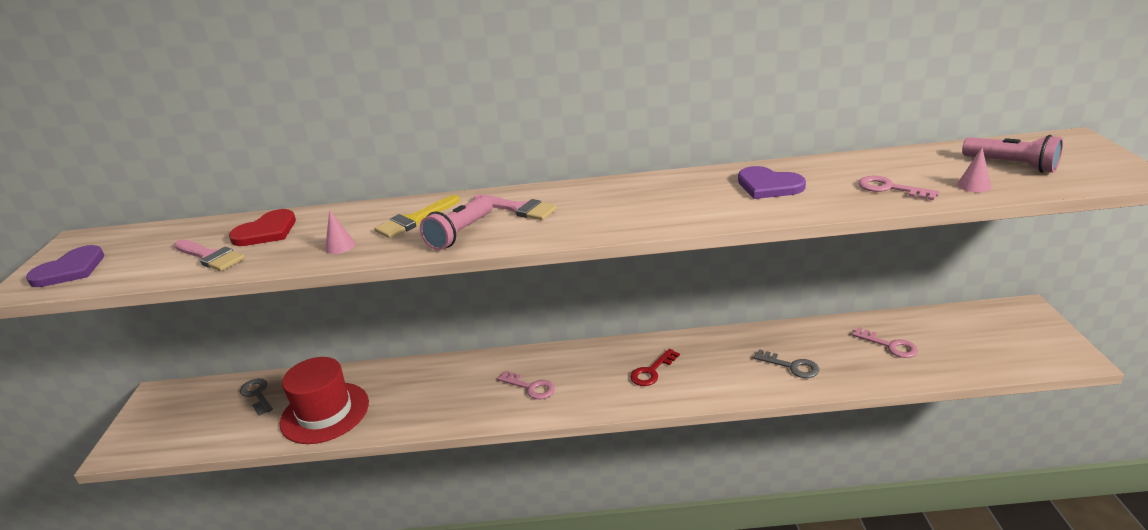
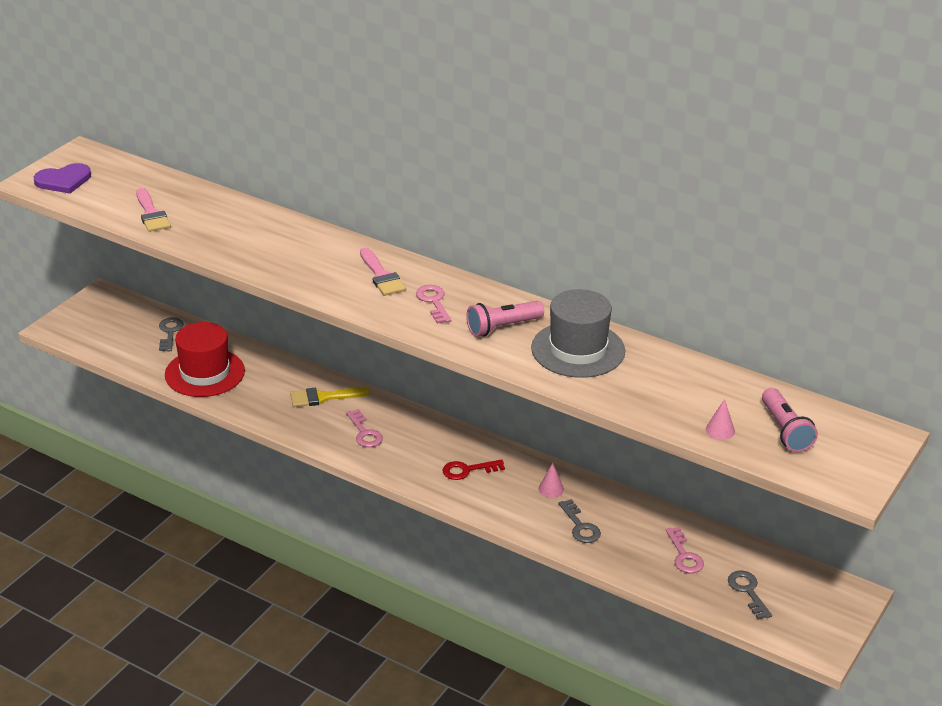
camera: 30 degrees right, 5 degrees up
(266, 231) = (202, 208): red heart -> none
(340, 246) = (235, 248): pink cone -> pink cone (551, 489)
(414, 220) = (303, 249): yellow brush -> yellow brush (323, 397)
(460, 234) = (319, 278): pink flashlight -> pink flashlight (502, 327)
(768, 186) = (578, 350): purple heart -> grey hat
(890, 188) = (657, 399): pink key -> pink key (433, 302)
(967, 346) = (748, 592): none -> grey key

